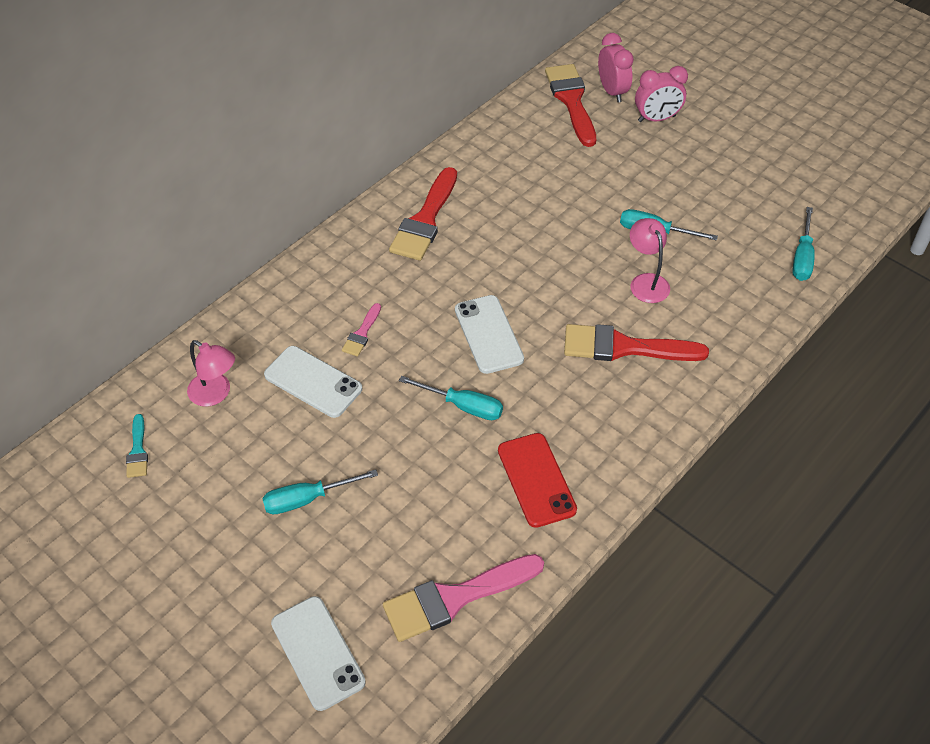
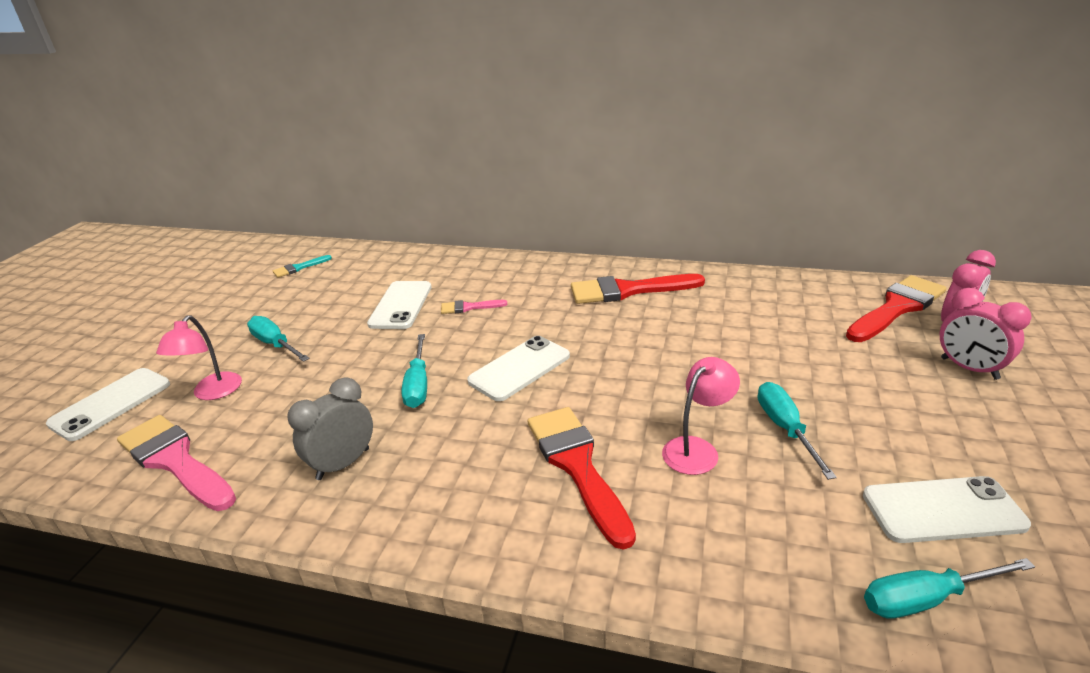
camera: 65 degrees right, 20 degrees down
(216, 394) = (365, 275): pink lamp -> pink lamp (212, 393)
(536, 480) = (343, 464): red phone -> grey clock
(755, 212) = (942, 510): none -> white phone

